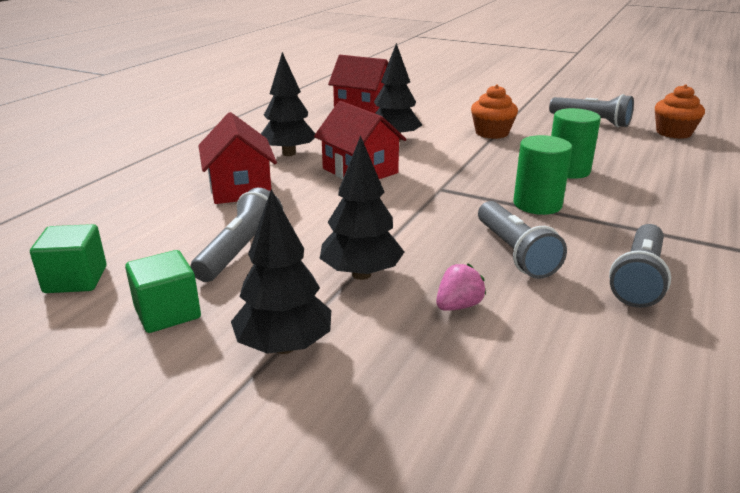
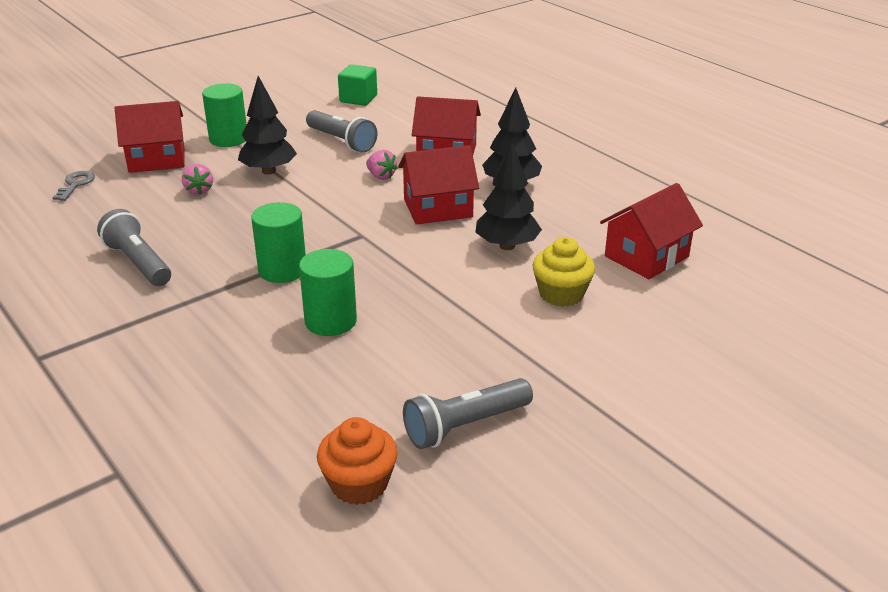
camera: 115 degrees right, 5 degrees up
(167, 313) = (295, 117): green cube -> none
(284, 346) = (228, 139): black tree -> green cylinder
(318, 207) = (381, 176): none -> pink strawberry
(408, 392) = (157, 159): none -> red house
(436, 120) = (561, 294): none -> yellow cupcake
(492, 133) = (482, 317): orange cupcake -> none
(514, 253) = (227, 229): grey flashlight -> none
(572, 444) = (75, 184): none -> grey key

